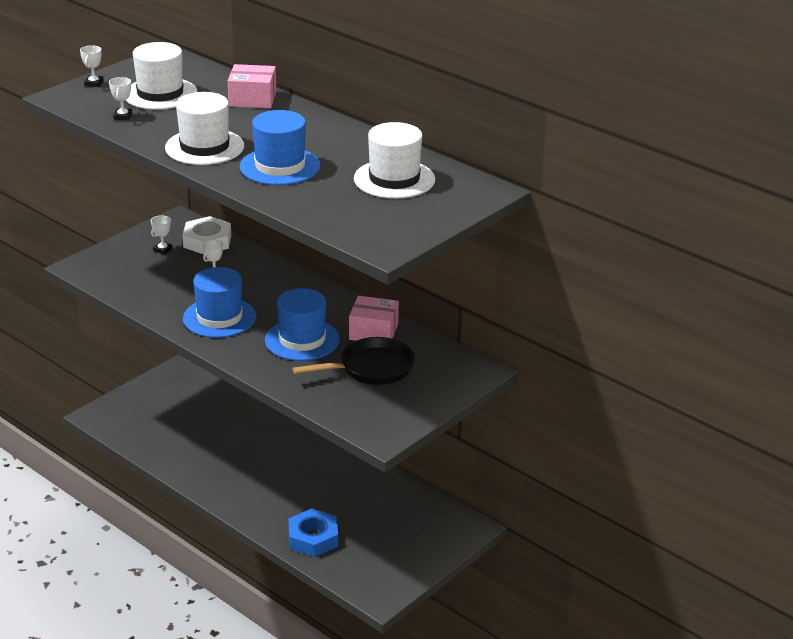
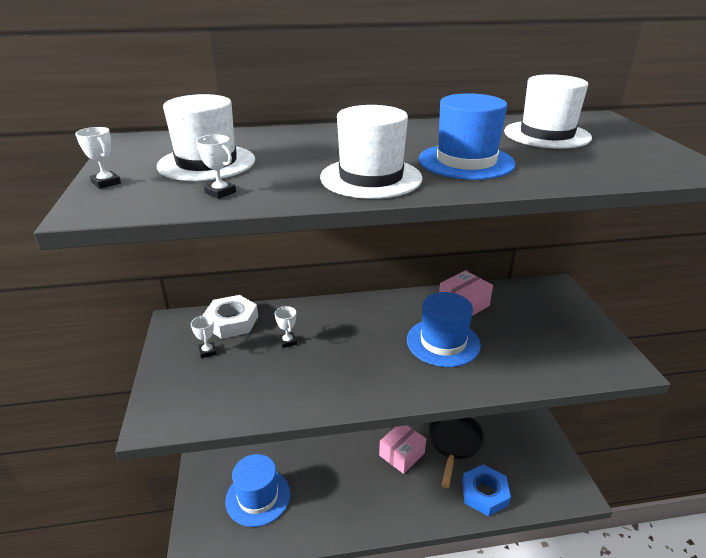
camera: 50 degrees left, 0 degrees up
(219, 317) = (360, 371): blue hat -> blue hat (258, 497)
(252, 99) = (299, 136): pink box -> pink box (402, 454)
(371, 368) = (517, 328): black pan -> black pan (454, 443)

